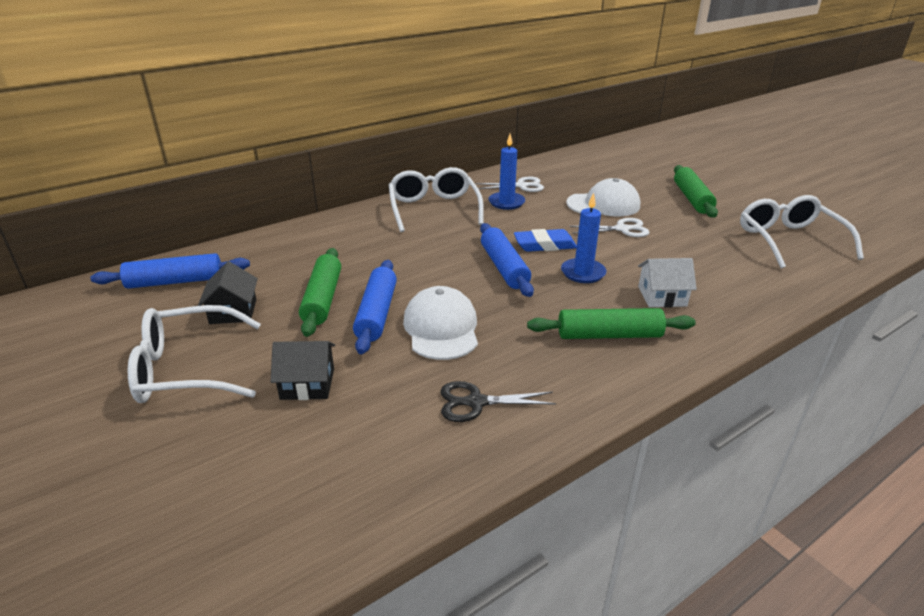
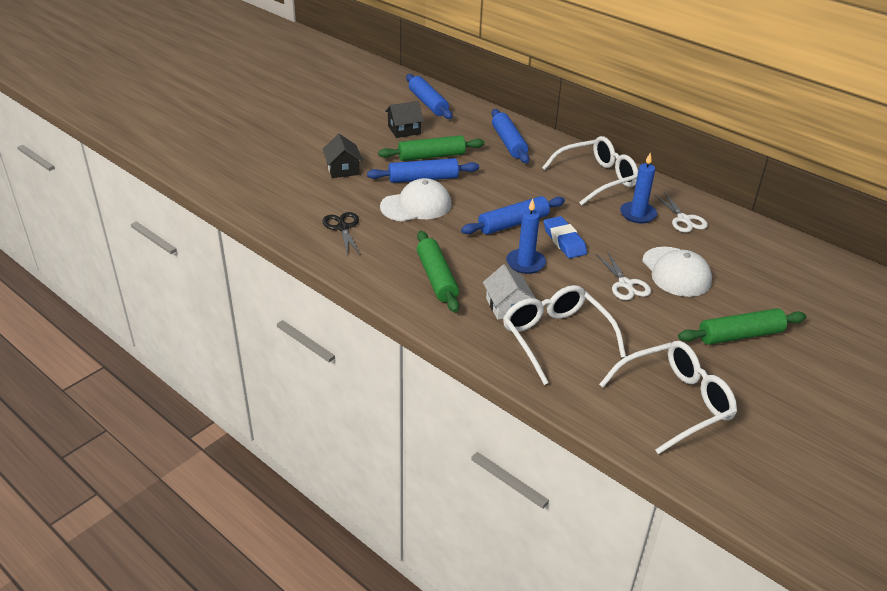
camera: 75 degrees right, 5 degrees up
(186, 369) = (344, 131): white glasses -> white glasses (555, 338)
(328, 242) = (509, 143): none -> blue rolling pin

